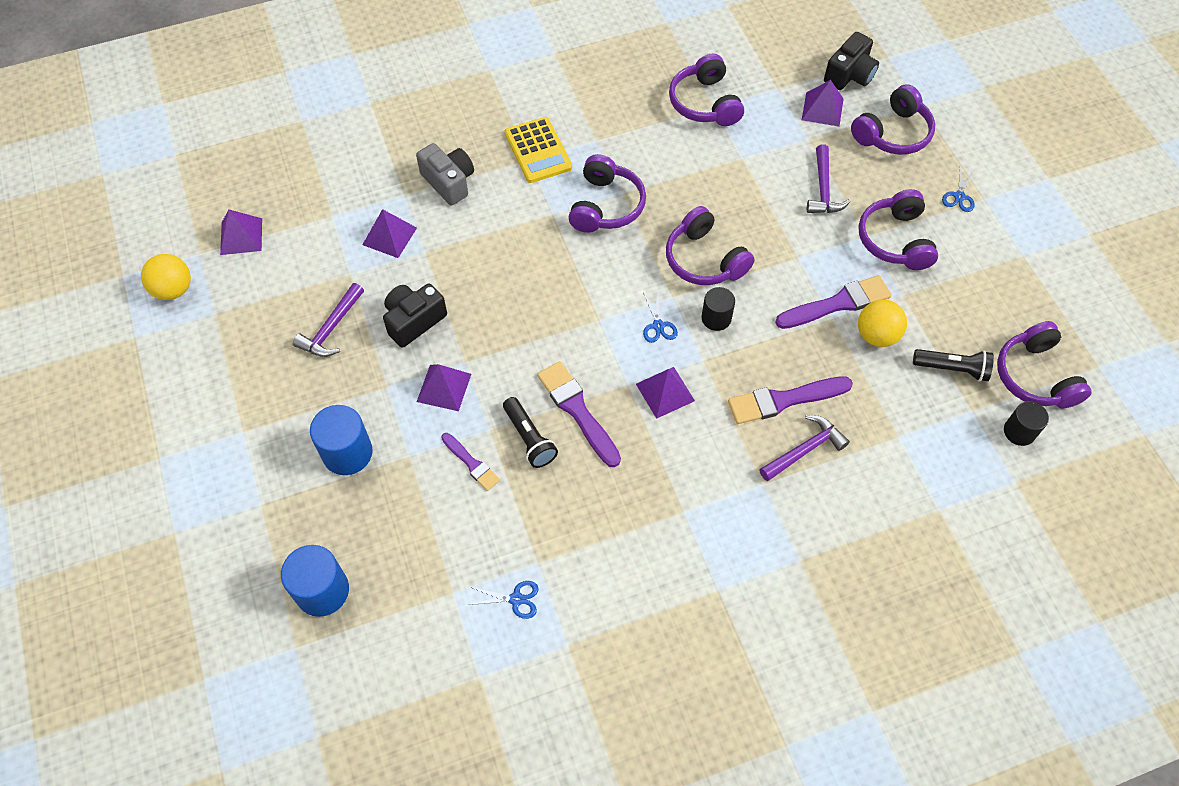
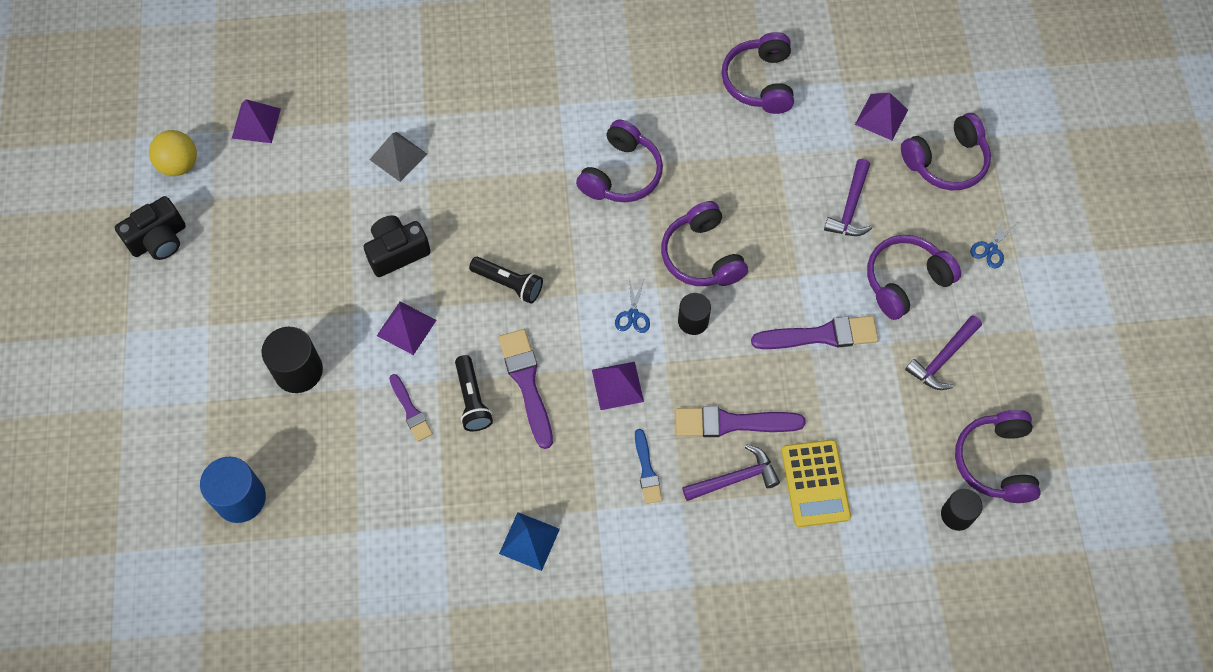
camera: 15 degrees right, 5 degrees up
(331, 328) = (316, 241): purple hammer -> purple hammer (943, 358)
(347, 453) = (298, 371): blue cylinder -> black cylinder
(389, 236) = (398, 156): purple pyramid -> grey pyramid
(449, 182) = (472, 111): grey camera -> none
(516, 599) = (414, 553): blue scissors -> none
(538, 150) = (571, 97): yellow calculator -> yellow calculator (815, 483)
(627, 558) = (529, 541): none -> blue pyramid
(719, 463) = (647, 470): none -> blue brush
(849, 75) = (924, 84): black camera -> black camera (159, 239)
(876, 335) = (849, 378): yellow ball -> none
(895, 240) = (905, 281): purple headphones -> purple headphones turned 45 degrees clockwise
(952, 369) = (913, 433): black flashlight -> black flashlight (508, 284)

